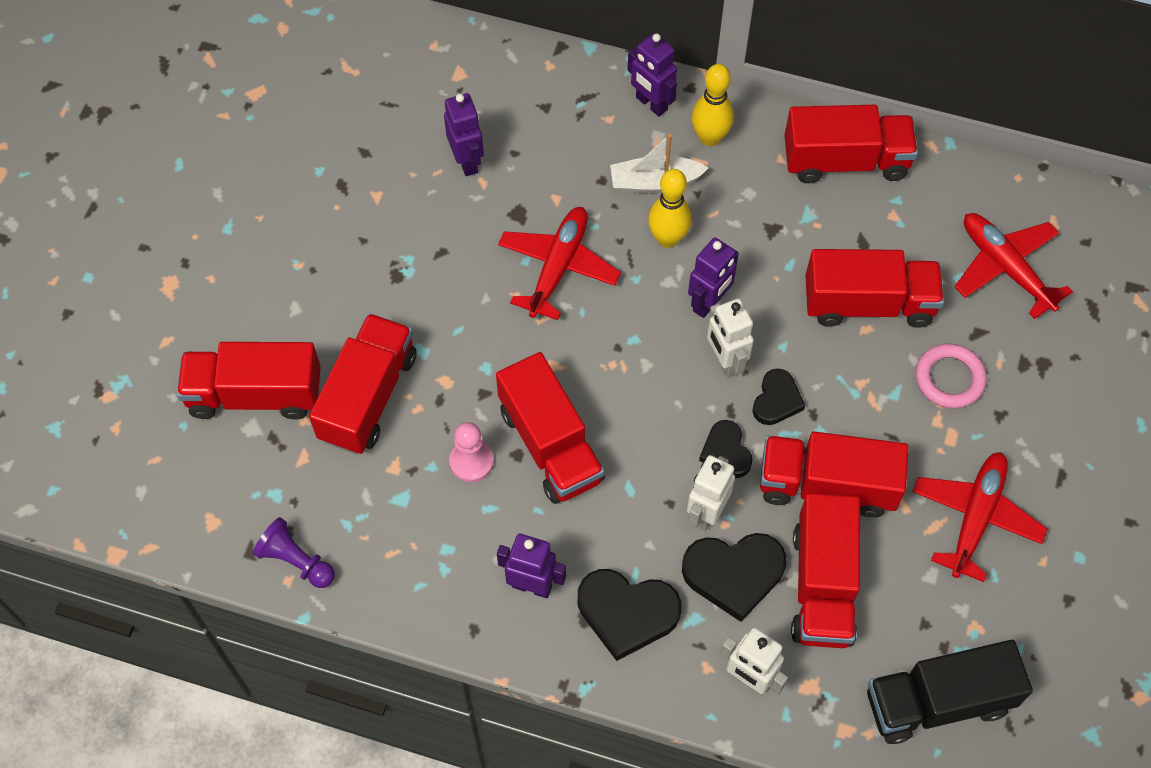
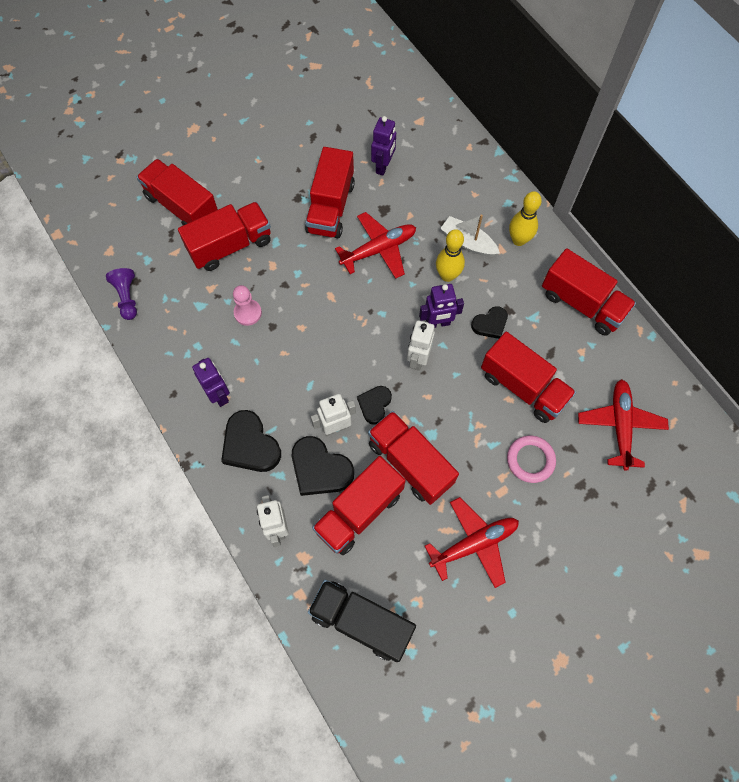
camera: 40 degrees right, 5 degrees up
(550, 445) = (292, 334): red truck -> red truck (330, 207)
(651, 104) = (504, 201): purple robot -> none
(776, 400) = (426, 399): black heart -> black heart (490, 324)

